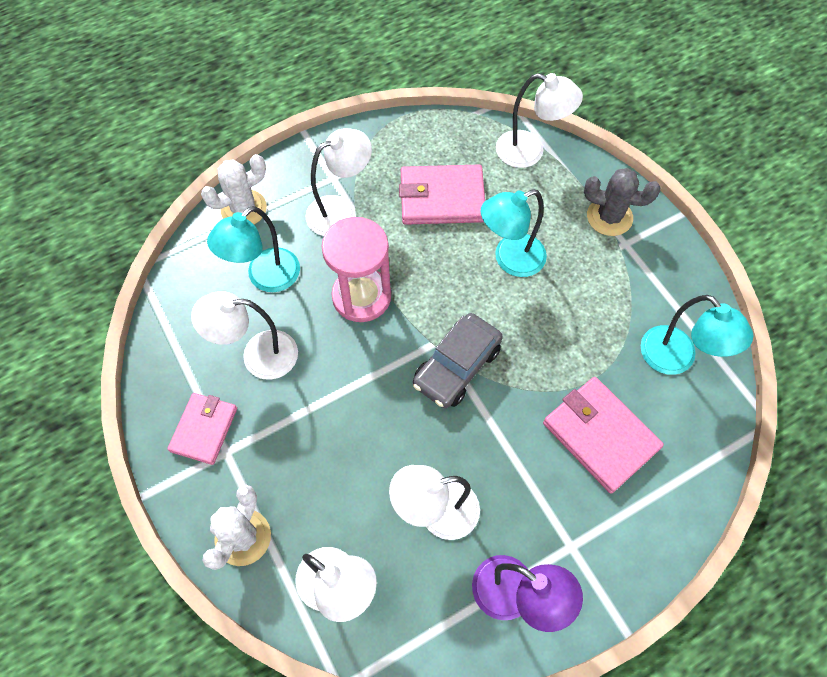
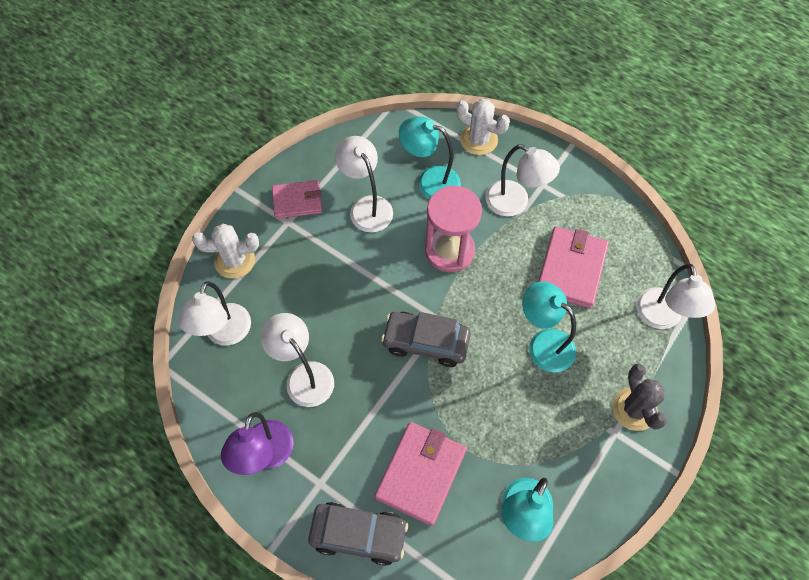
camera: 65 degrees right, 0 degrees up
(442, 198) = (571, 269): pink wallet -> pink wallet turned 45 degrees clockwise
(643, 527) = (359, 534): none -> grey car

